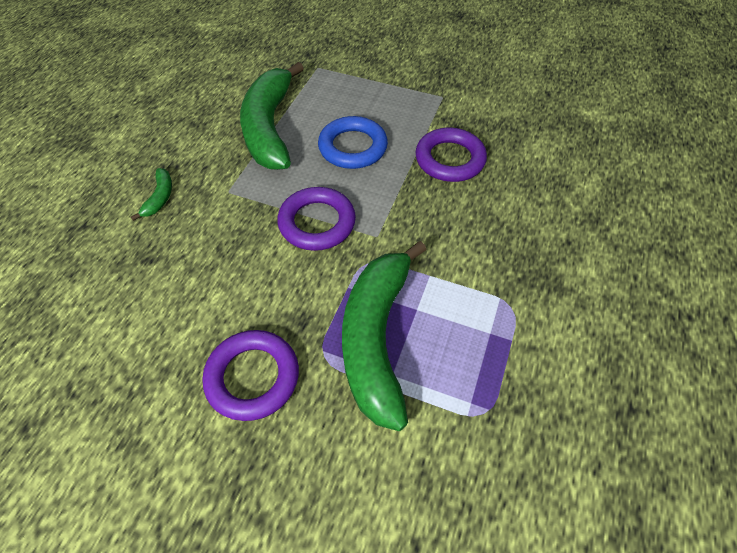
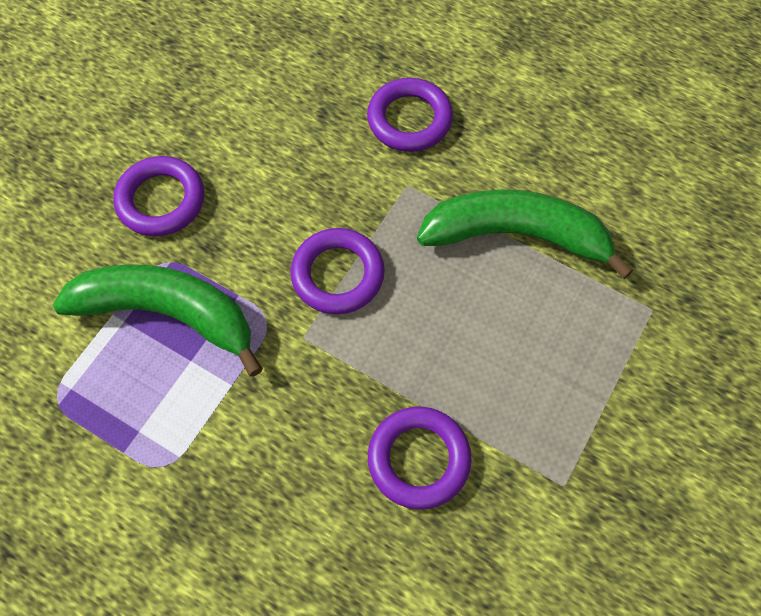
camera: 100 degrees right, 10 degrees up
(160, 197) = (409, 119): green banana -> purple ring
(353, 147) = (463, 333): blue ring -> none

